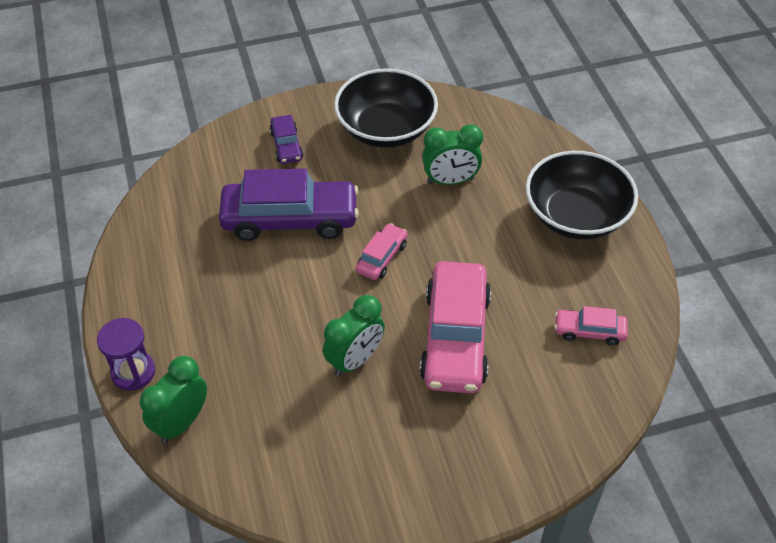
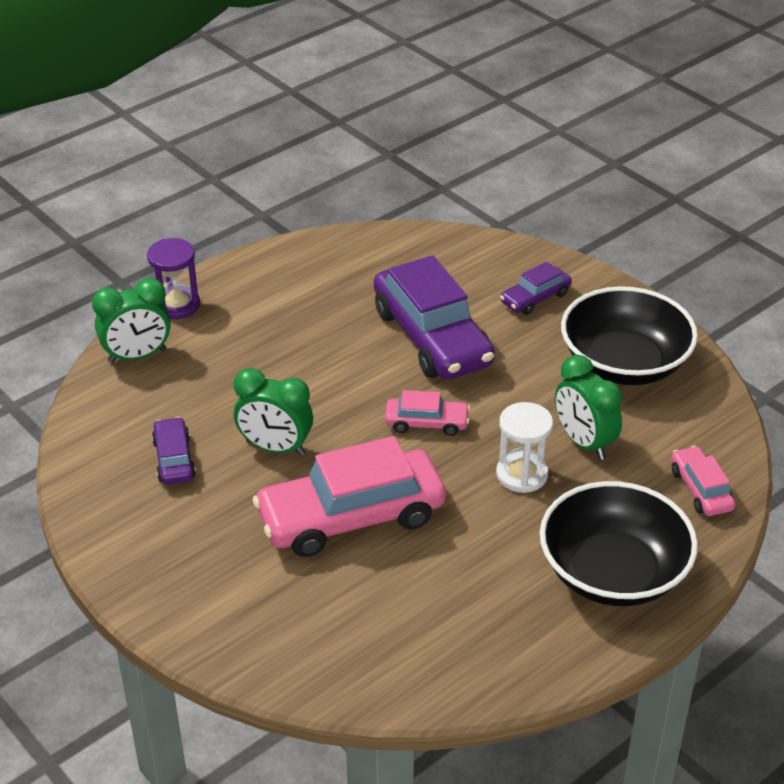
camera: 65 degrees right, 10 degrees down
(181, 422) = (137, 356): green clock -> green clock turned 150 degrees clockwise
(329, 434) = (174, 459): none -> purple car
(463, 225) = (522, 474): none -> white hourglass
(589, 331) = (432, 634): pink car -> pink car (701, 489)

